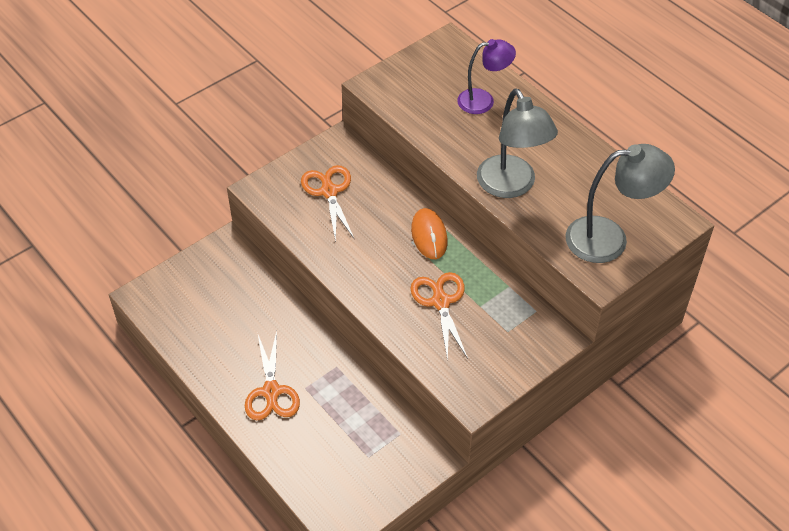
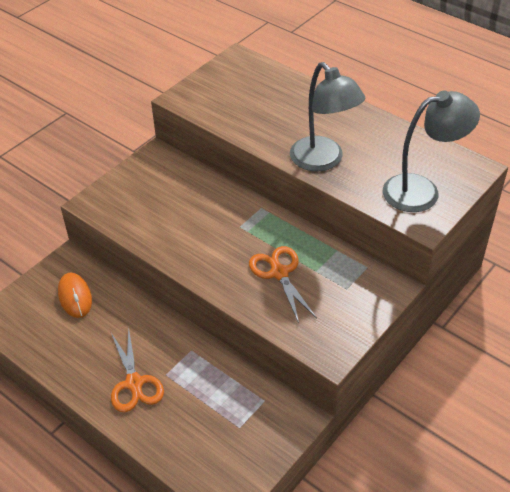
camera: 10 degrees left, 5 degrees down
(329, 192) = (156, 196): orange scissors -> none
(429, 235) = (254, 219): orange mouse -> orange mouse (75, 297)
(483, 100) = (280, 97): purple lamp -> none

